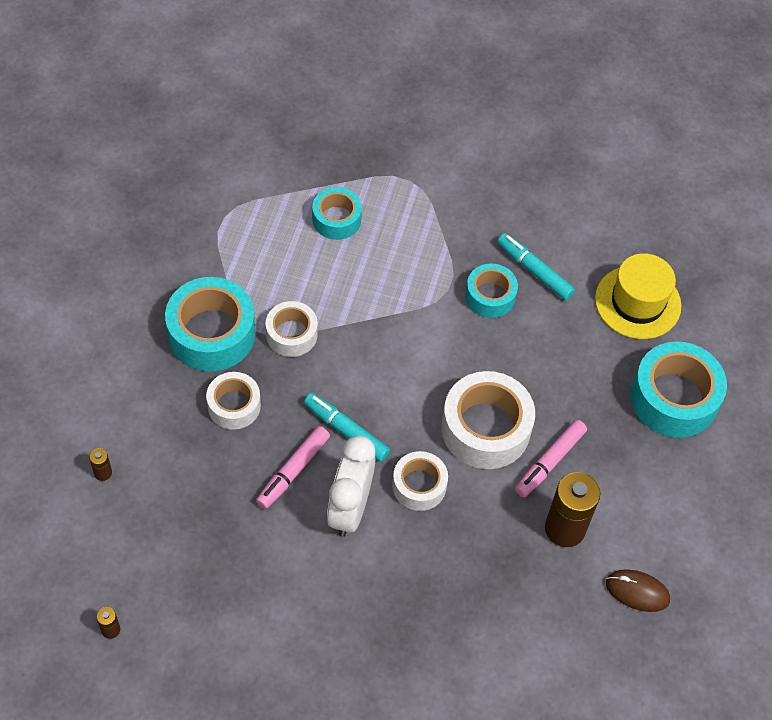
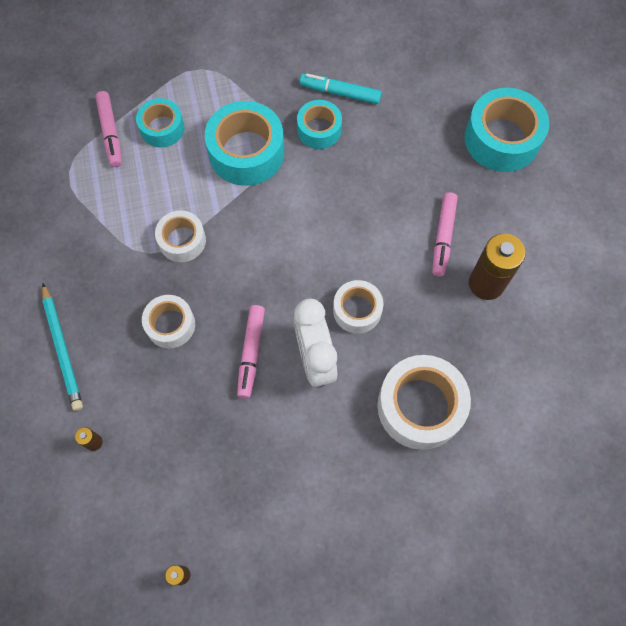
camera: 25 degrees left, 10 degrees up
(124, 375) = (62, 348): none -> turquoise pencil
(211, 333) = (116, 274): turquoise tape -> turquoise tape (246, 152)
(285, 200) = (111, 133): none -> pink marker
(346, 431) = (273, 297): turquoise marker -> none
(485, 429) = (379, 236): white tape -> white tape (420, 406)
(637, 302) = (430, 79): yellow hat -> none
(637, 591) = (568, 303): brown mouse -> none

